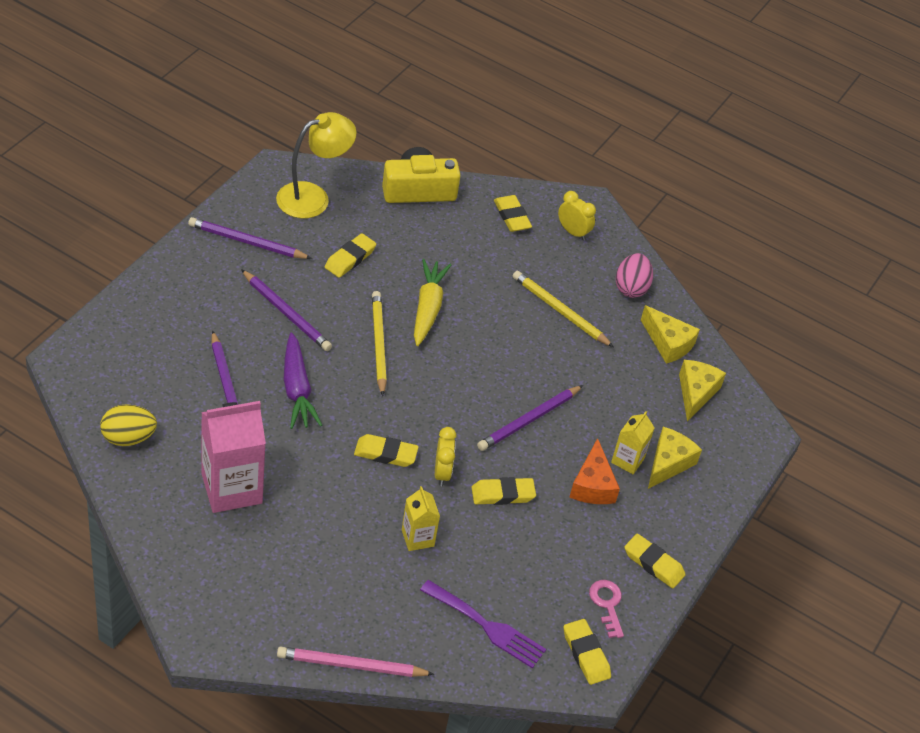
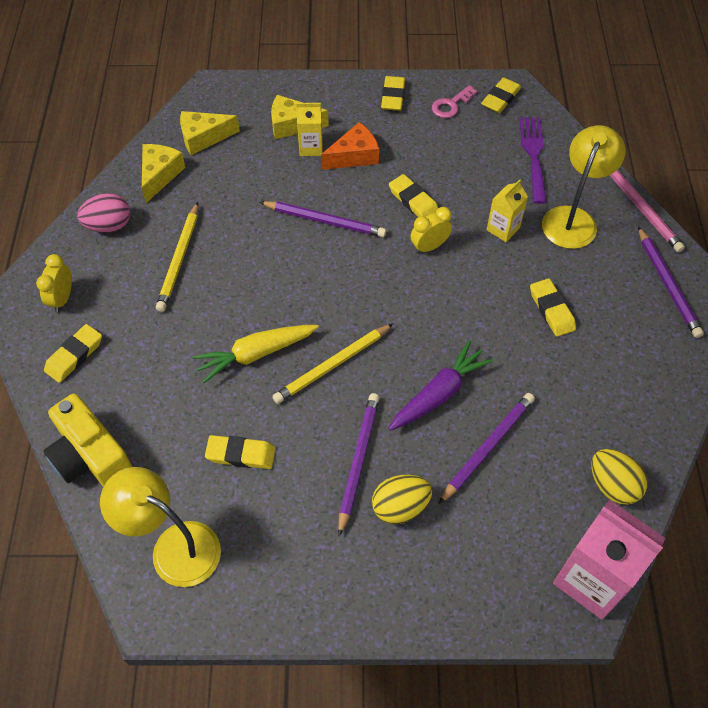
camera: 115 degrees left, 10 degrees up
(231, 314) = (400, 507): none -> yellow egg
(232, 488) = (581, 372): pink carton -> pink carton (592, 579)
(247, 242) = (291, 563): purple pencil -> purple pencil (667, 284)
(385, 454) = (446, 292): yellow eraser -> yellow eraser (551, 310)
(385, 600) = (573, 218): none -> yellow lamp

